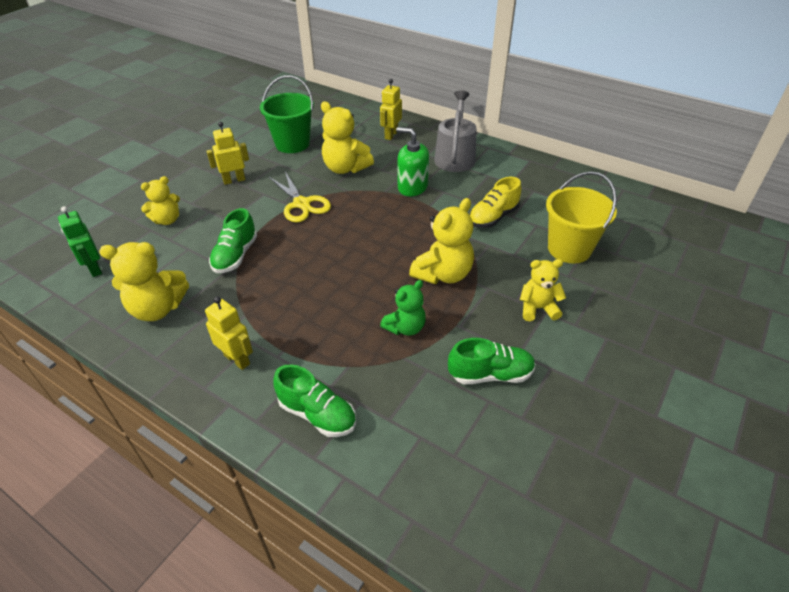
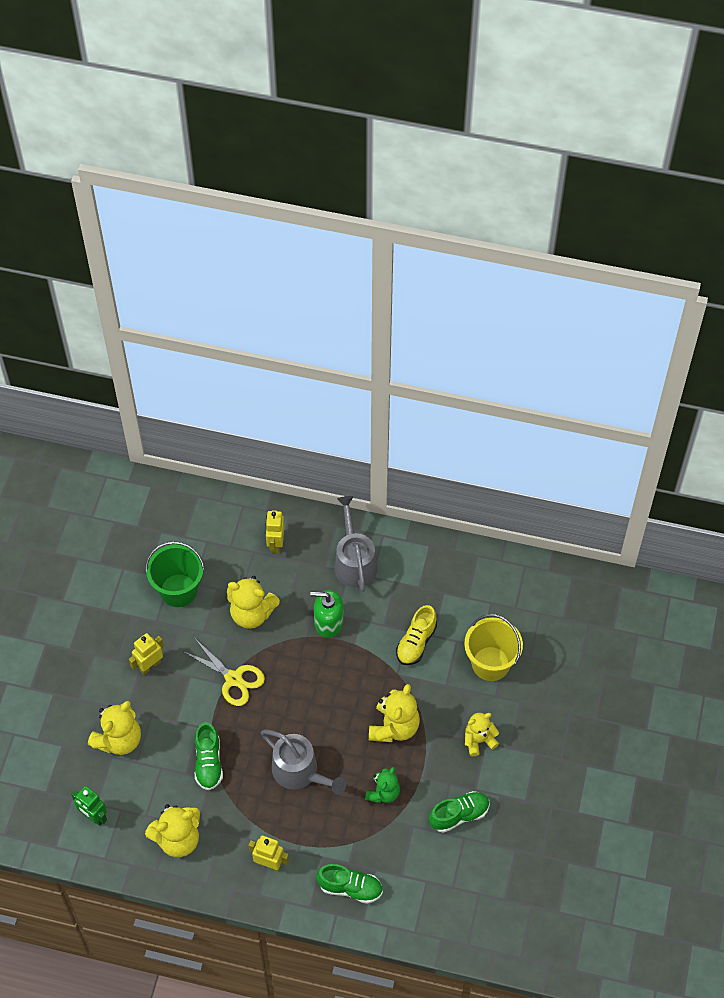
camera: 20 degrees left, 15 degrees up
(167, 220) = (119, 739): yellow teddy bear -> yellow teddy bear, size x1.54
(322, 286) = (300, 772): none -> grey watering can

